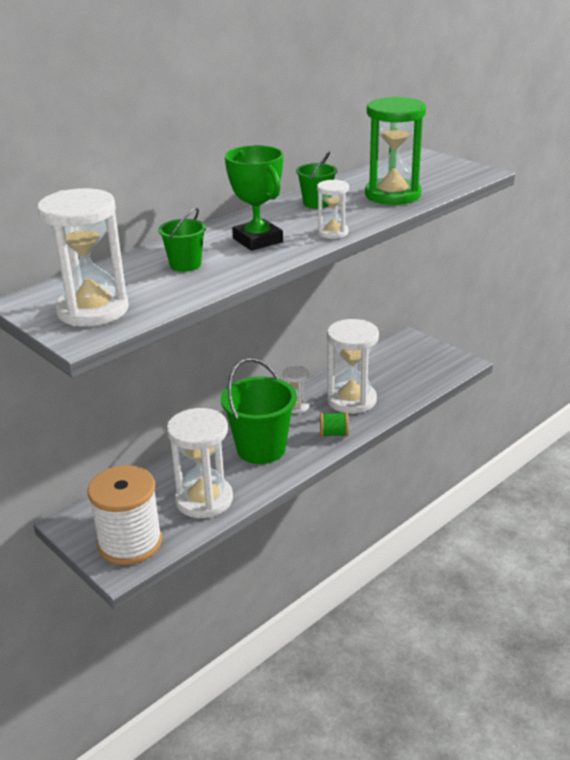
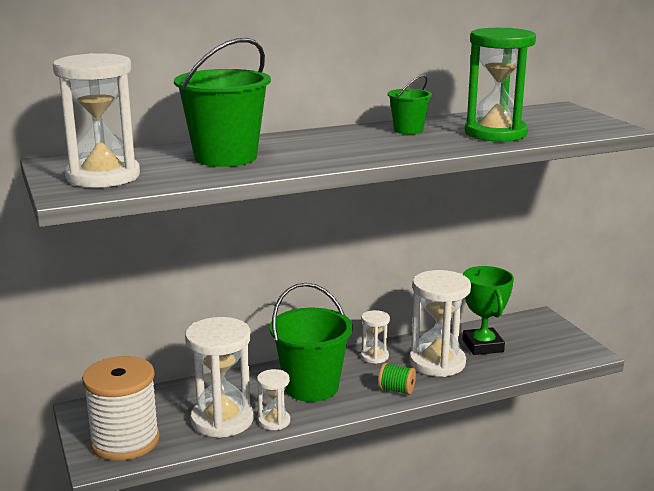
camera: 20 degrees right, 10 degrees down
(185, 265) = (225, 157): green bucket -> green bucket, size x1.92
(257, 240) = (316, 149): green trophy -> green trophy (483, 346)
(332, 232) = (397, 153): white hourglass -> white hourglass (274, 421)

